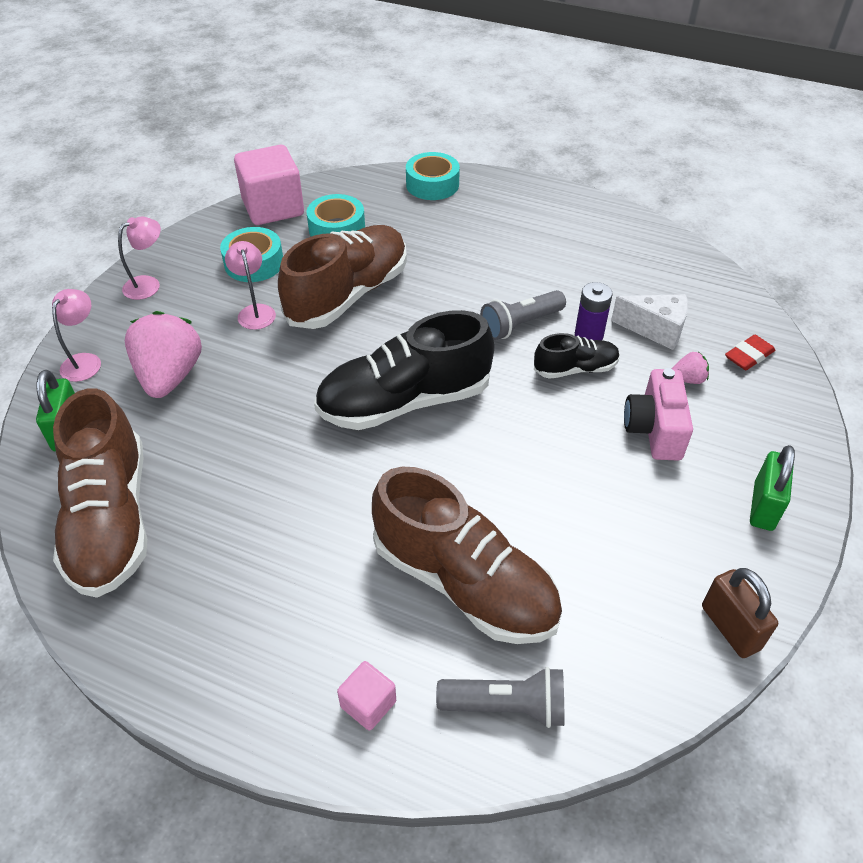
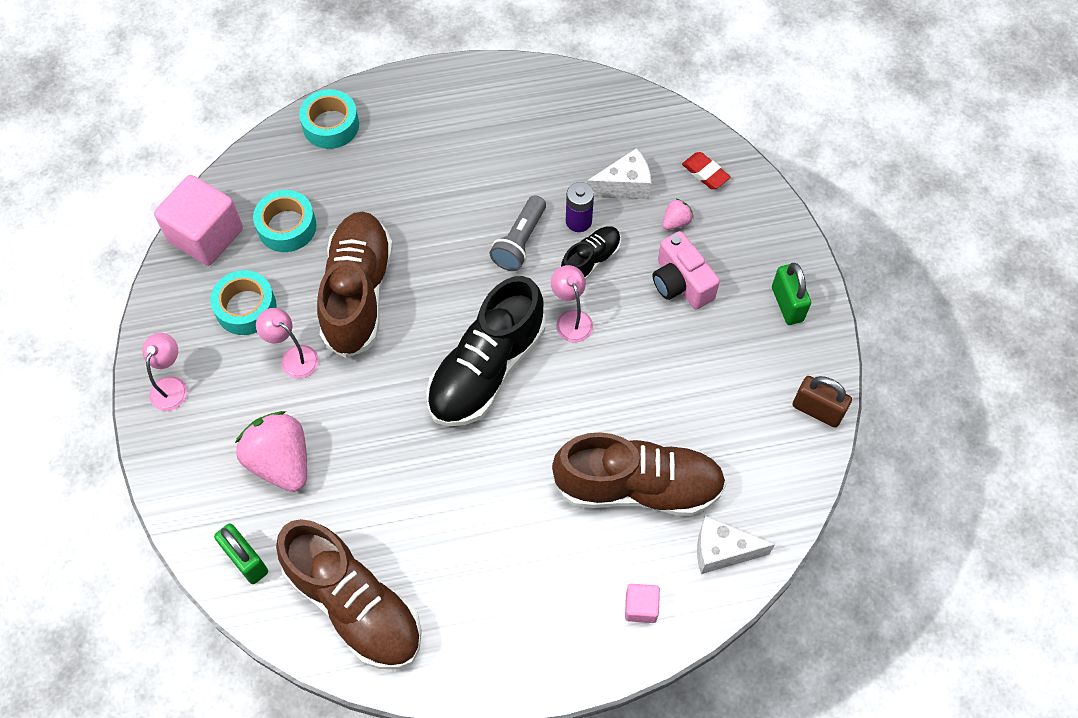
camera: 35 degrees left, 15 degrees up
(85, 361) = (194, 493): pink lamp -> pink lamp (571, 319)
(506, 706) = (722, 551): grey flashlight -> white cheese
(748, 356) = (705, 173): red eraser -> red eraser turned 60 degrees counterclockwise

